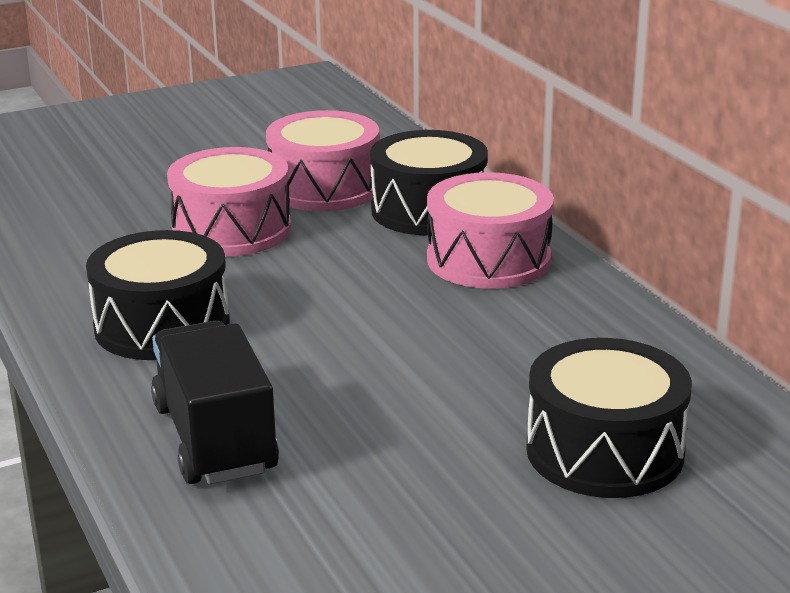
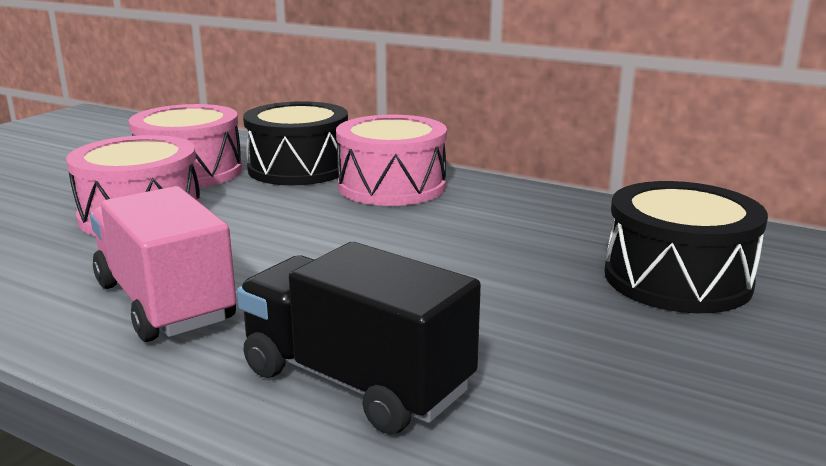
camera: 35 degrees left, 5 degrees down
(162, 326) = (165, 302): black drum -> pink truck

